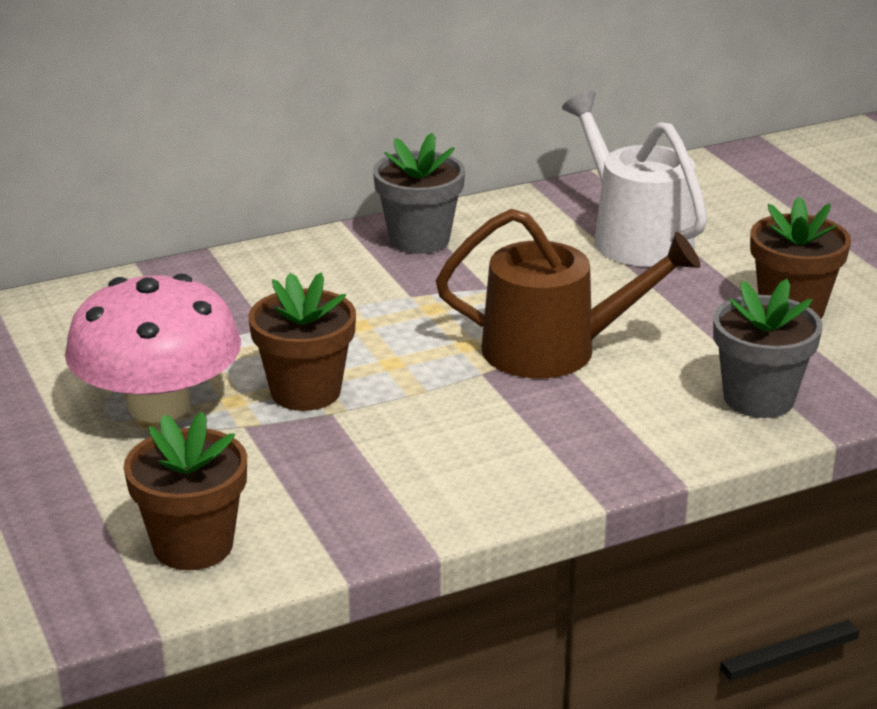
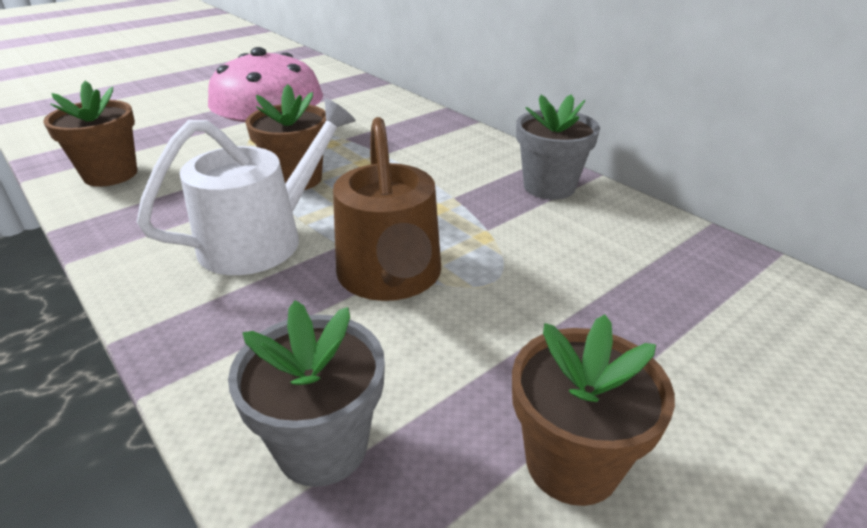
camera: 75 degrees right, 5 degrees up
(635, 237) = (658, 300): white watering can -> white watering can (261, 239)

